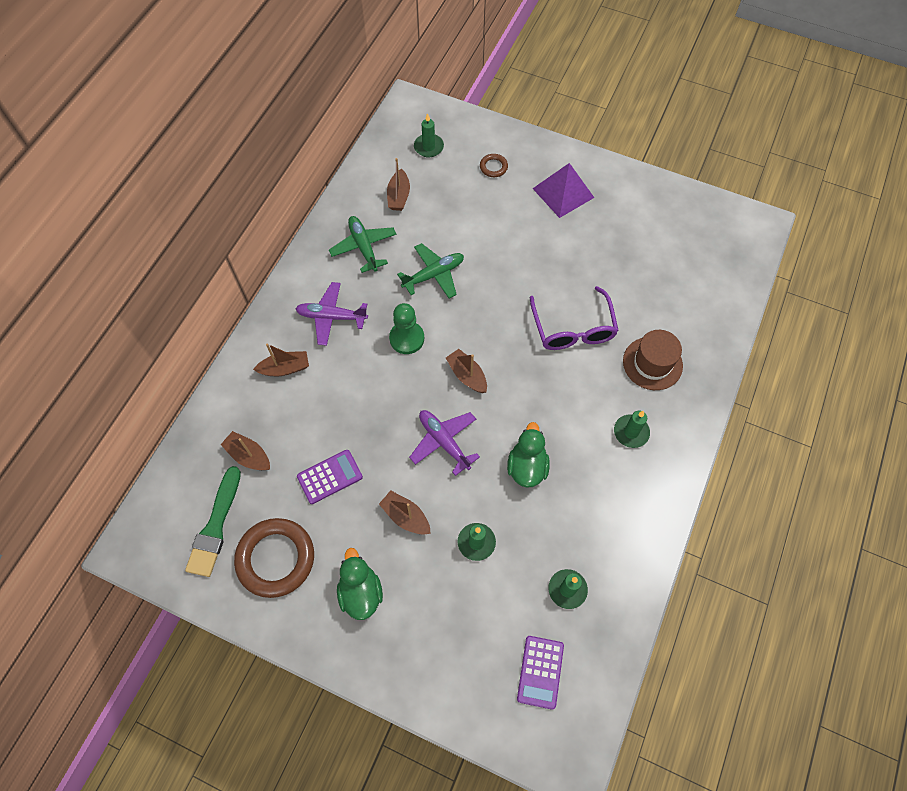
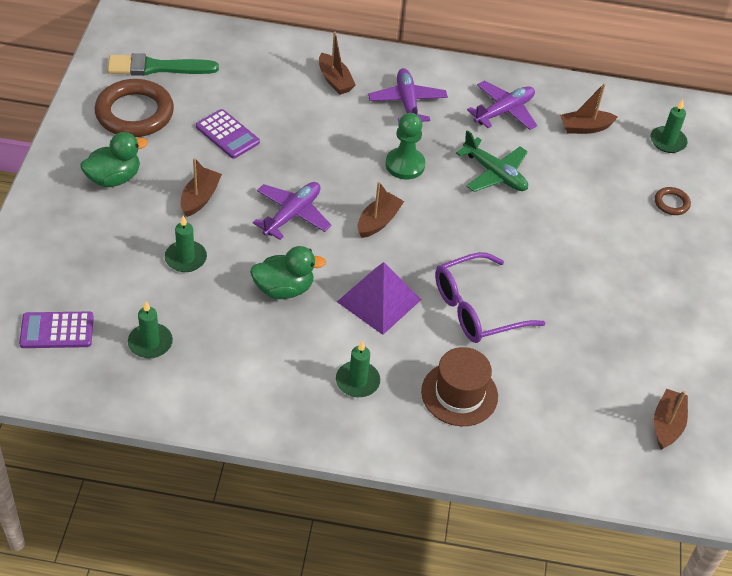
camera: 70 degrees right, 15 degrees down
(249, 456) = (233, 74): brown boat -> brown boat (667, 424)
(364, 247) = (504, 111): green plane -> purple plane
(563, 193) = (669, 275): purple pyramid -> purple pyramid (378, 300)

